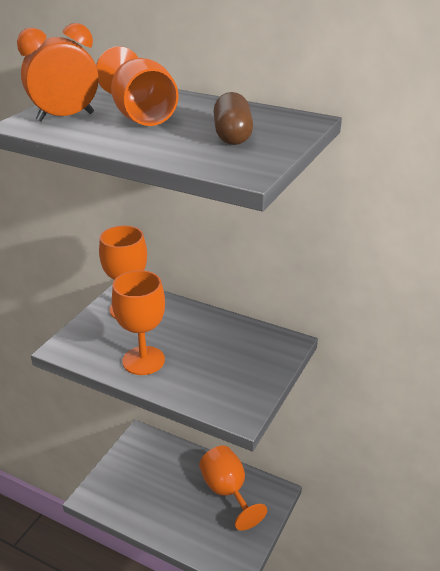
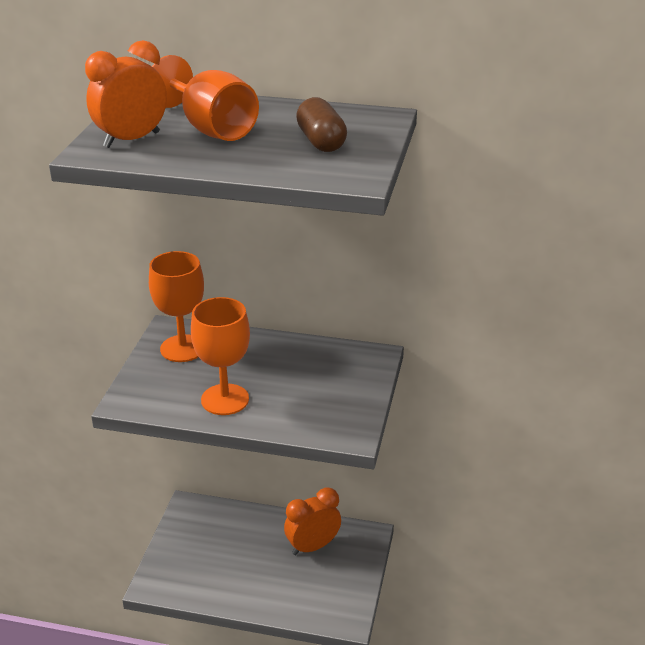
camera: 15 degrees left, 0 degrees up
(227, 492) = (312, 546): orange goblet -> orange clock

